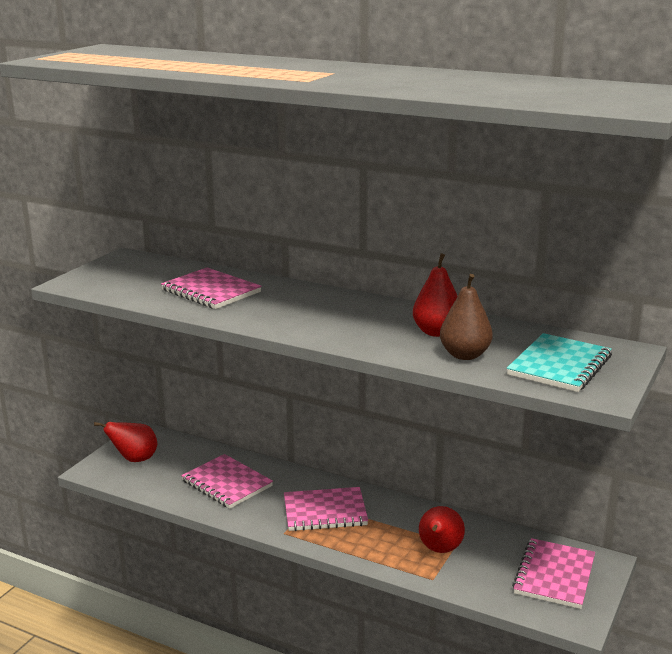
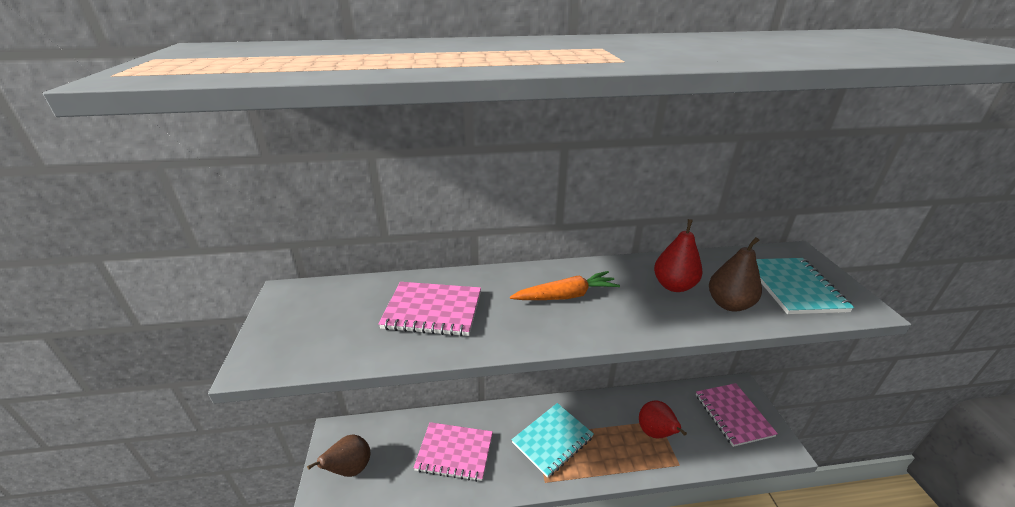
camera: 35 degrees left, 10 degrees up
(134, 459) = (350, 469): red pear -> brown pear
(325, 512) = (552, 440): pink notebook -> turquoise notebook
(327, 311) = (565, 296): none -> orange carrot

